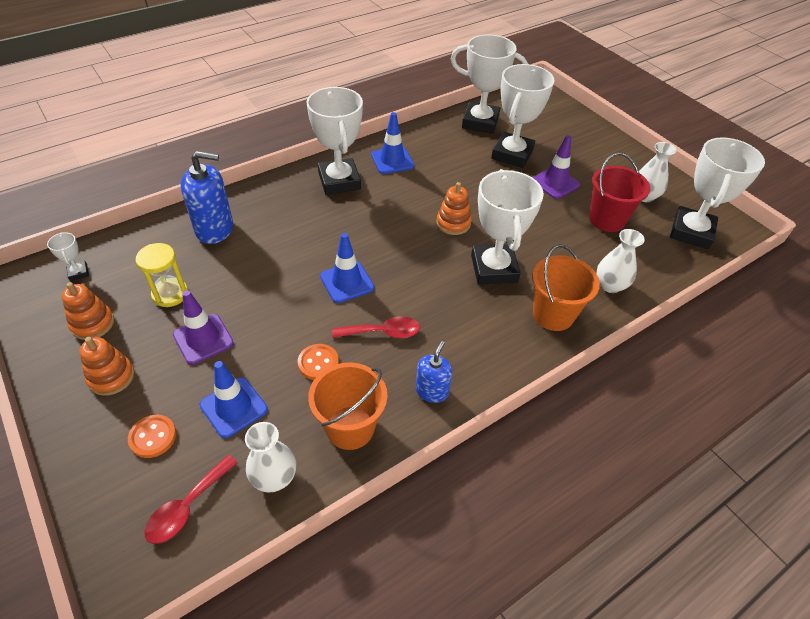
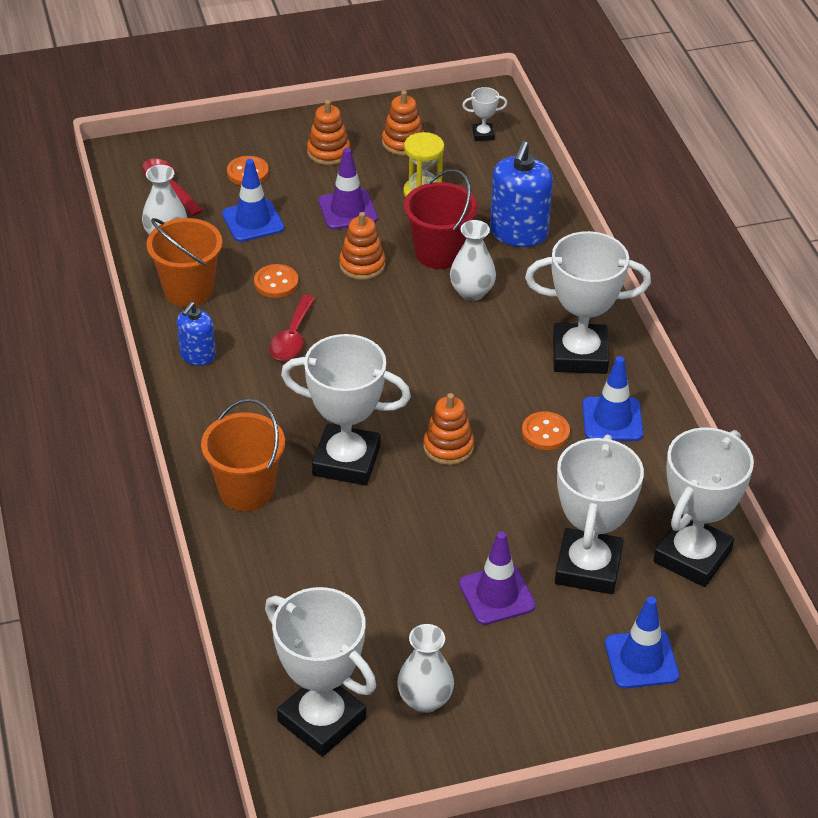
camera: 110 degrees right, 5 degrees down
(278, 311) = (362, 265): none -> orange stacking toy
(347, 282) = (382, 325): blue traffic cone -> blue traffic cone (641, 659)
(417, 184) = (545, 432): none -> orange button
(432, 391) = (197, 356): blue soap dispenser -> blue soap dispenser turned 75 degrees clockwise
(512, 154) = (588, 567): white trophy -> white trophy turned 60 degrees clockwise
(607, 219) = (390, 624): red bucket -> red bucket (439, 253)
(610, 285) = (265, 568): white vase -> white vase (472, 292)

